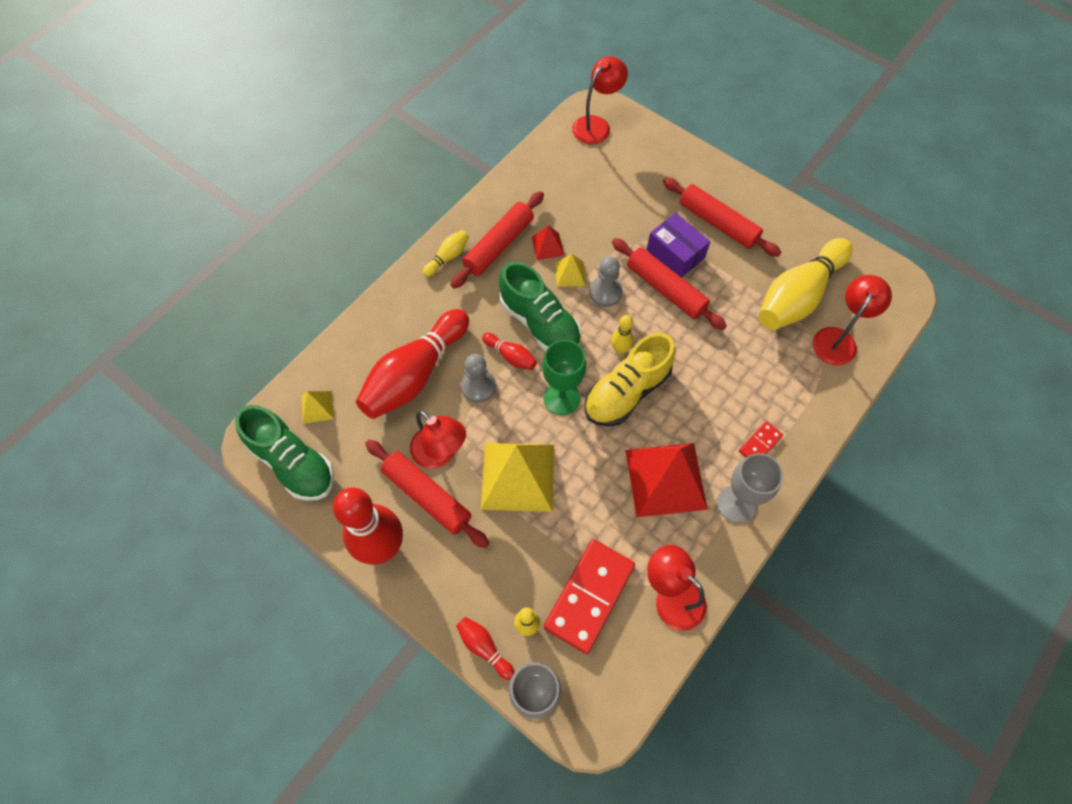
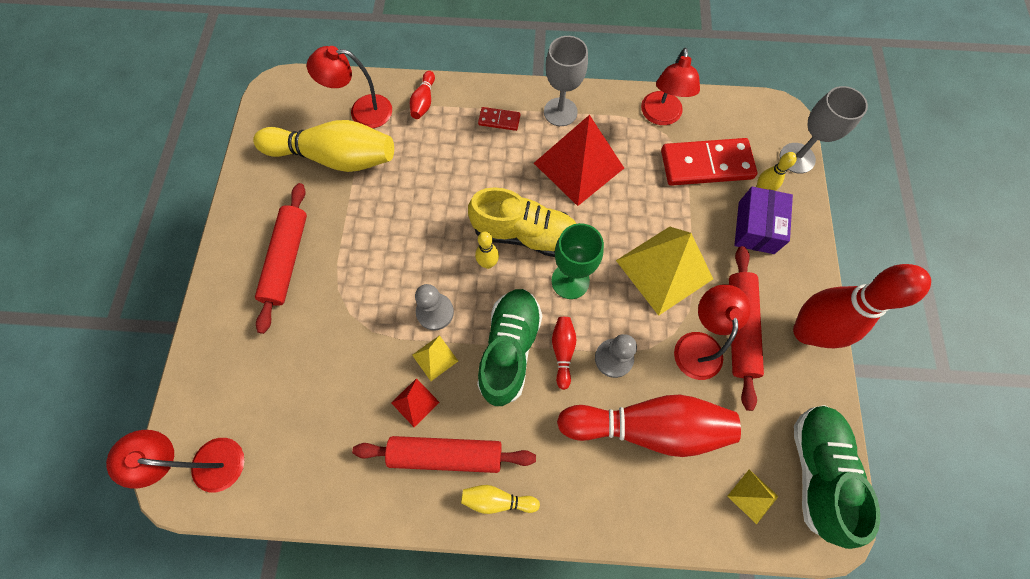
camera: 125 degrees left, 5 degrees up
(484, 647) = (800, 208): red bowling pin -> red bowling pin (424, 101)
(665, 289) = (396, 262): red rolling pin -> none
(675, 254) = (349, 277): purple box -> purple box (756, 227)

